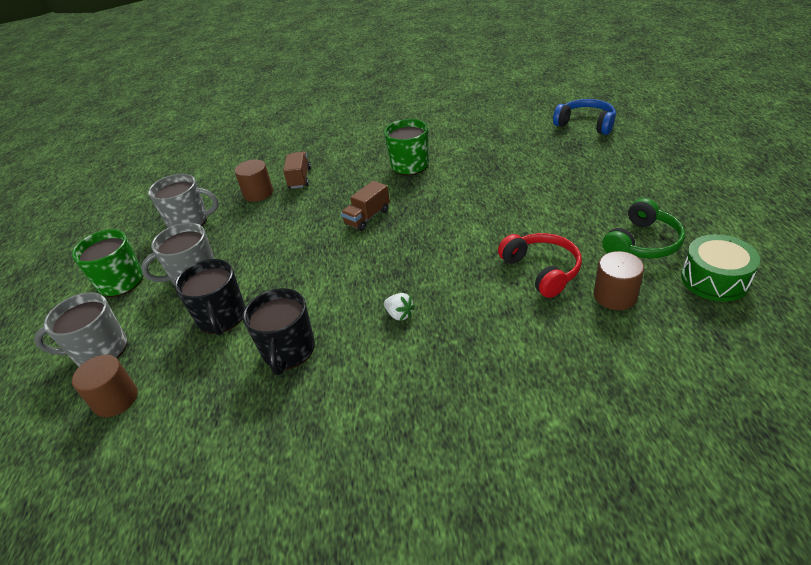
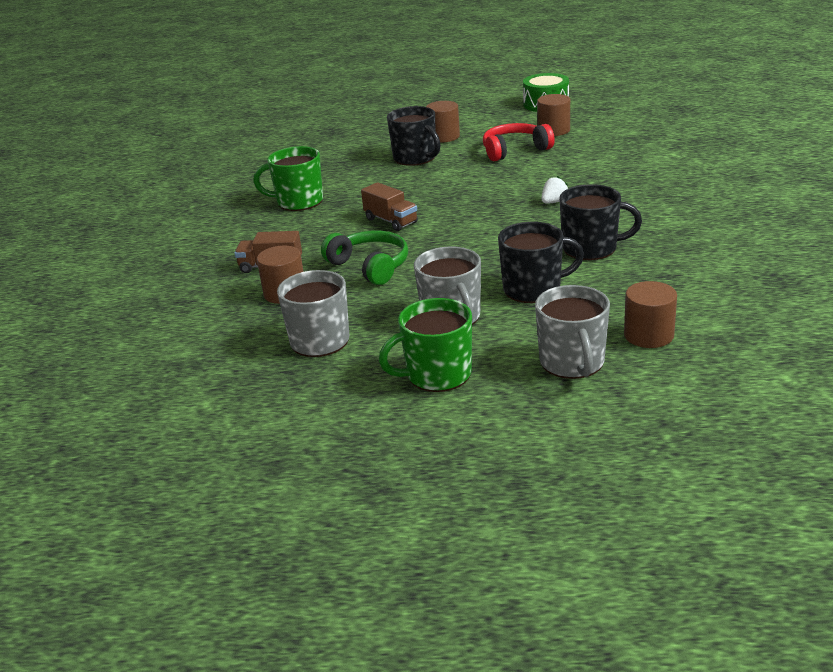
camera: 85 degrees left, 10 degrees down
(510, 206) = (415, 158): none -> black mug
(572, 214) = (443, 137): none -> brown cylinder
(585, 124) = (296, 124): blue headphones -> none
(642, 243) = (495, 118): green headphones -> green headphones (370, 266)

